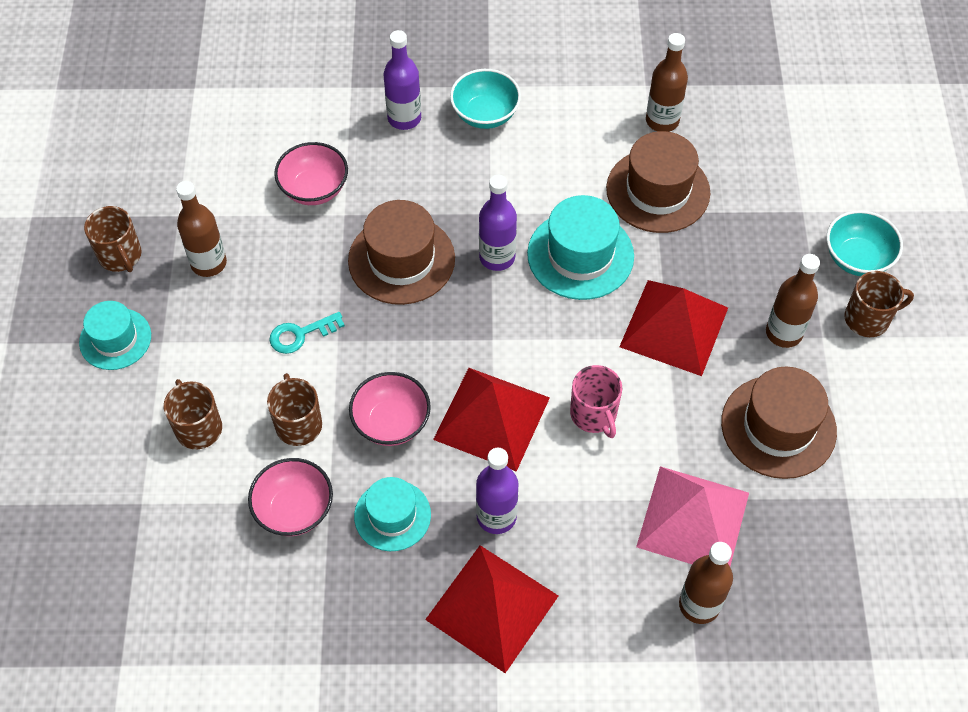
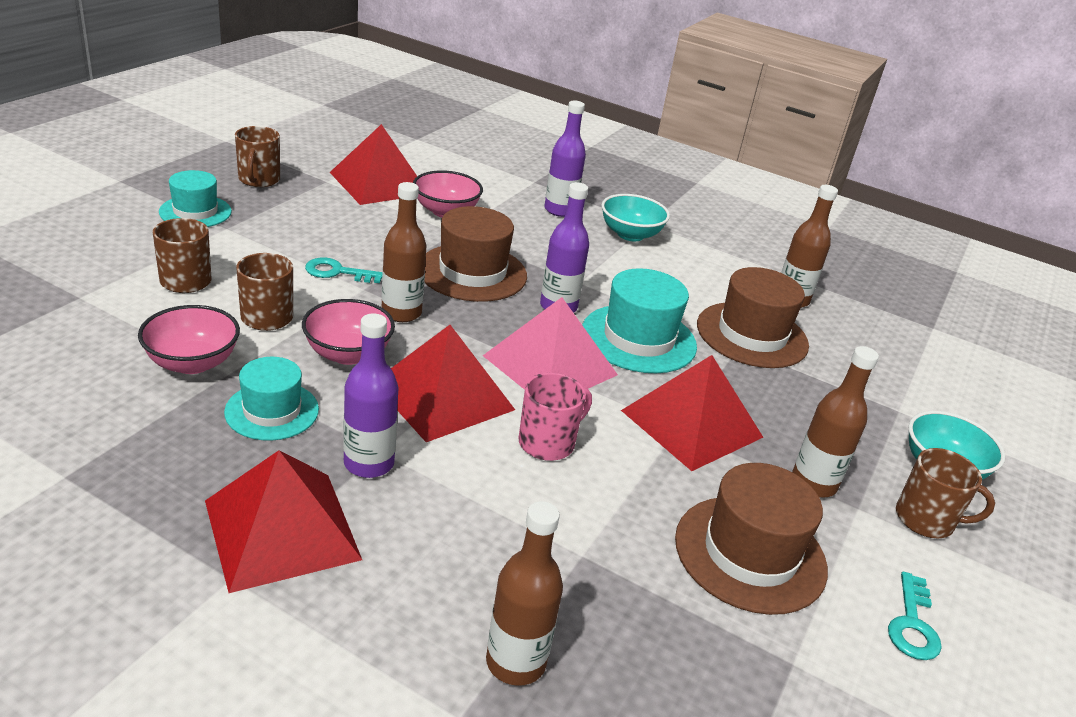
camera: 25 degrees right, 25 degrees down
(209, 263) = (317, 209): brown bottle -> brown bottle (401, 313)
(224, 186) = (379, 183): none -> red pyramid
(594, 414) = (548, 442): pink mug -> pink mug turned 135 degrees counterclockwise
(693, 519) = (580, 579): pink pyramid -> pink pyramid (550, 365)
(898, 420) = (912, 624): none -> turquoise key

